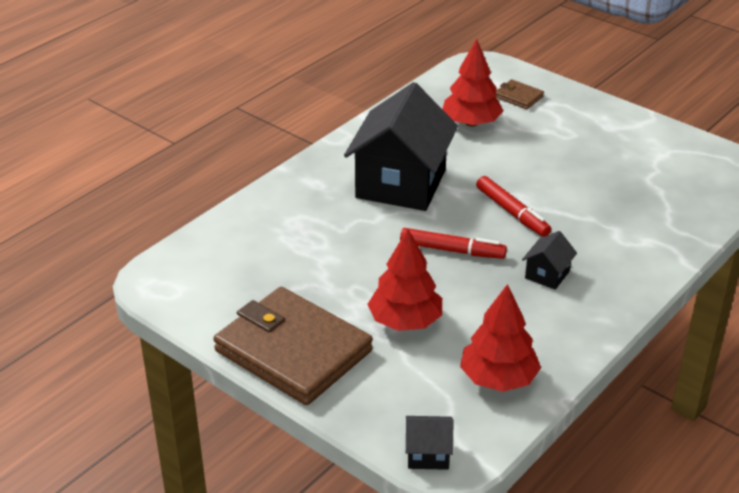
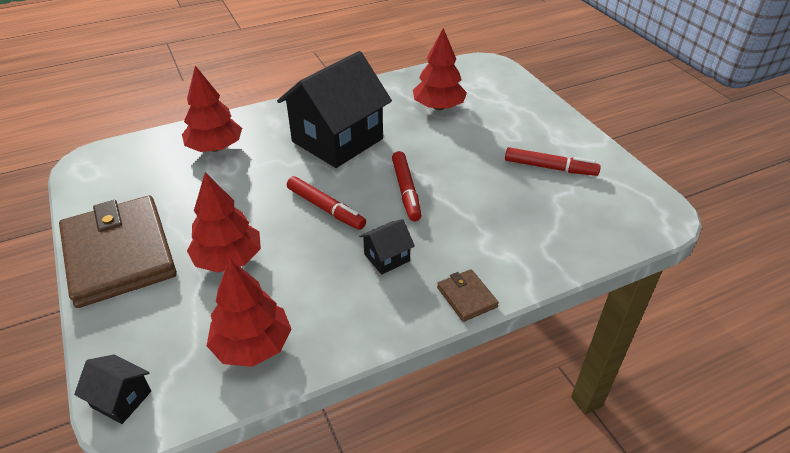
camera: 25 degrees right, 5 degrees up
(280, 226) = (215, 148): none -> red tree
(518, 97) = (496, 96): brown wallet -> brown wallet (467, 297)
(623, 154) = (550, 168): none -> red marker

